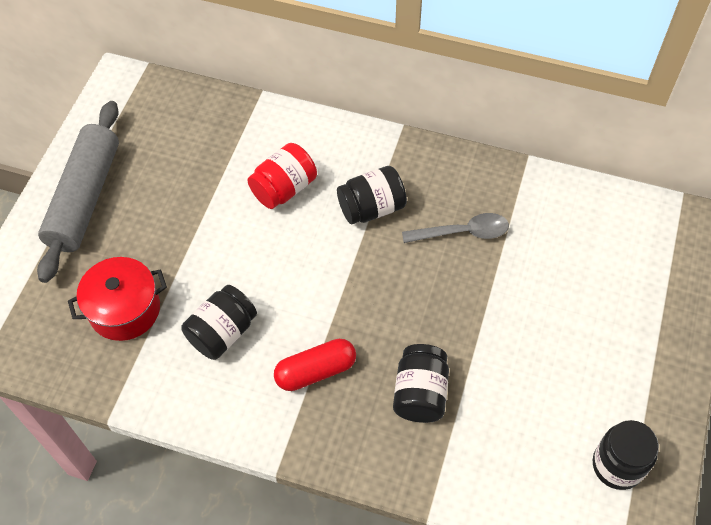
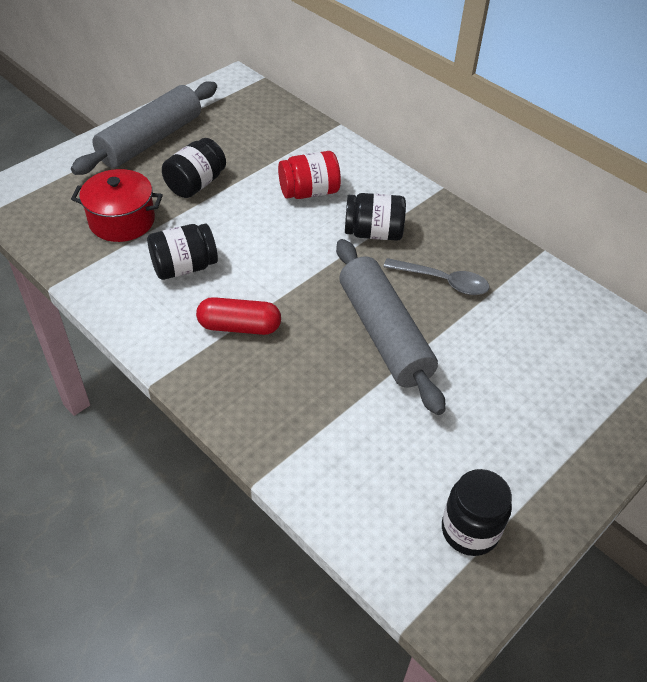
camera: 25 degrees right, 10 degrees down
(420, 393) = (318, 383): black jar -> black jar (196, 184)
(445, 313) = (384, 333): none -> grey rolling pin

